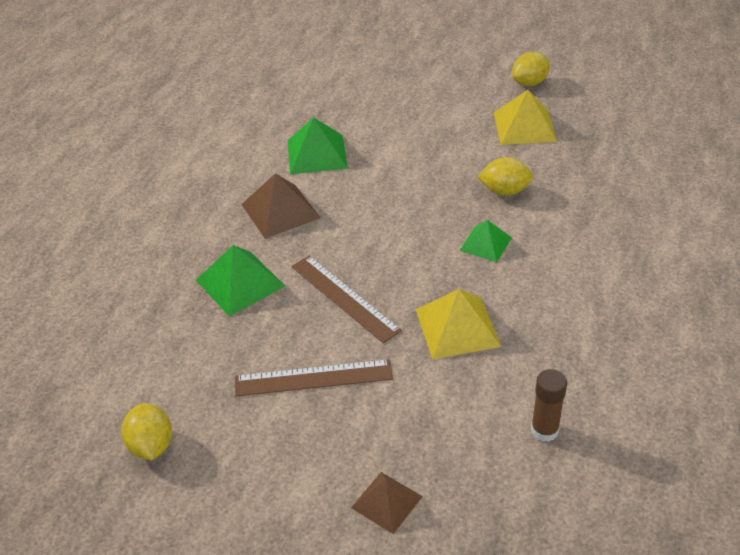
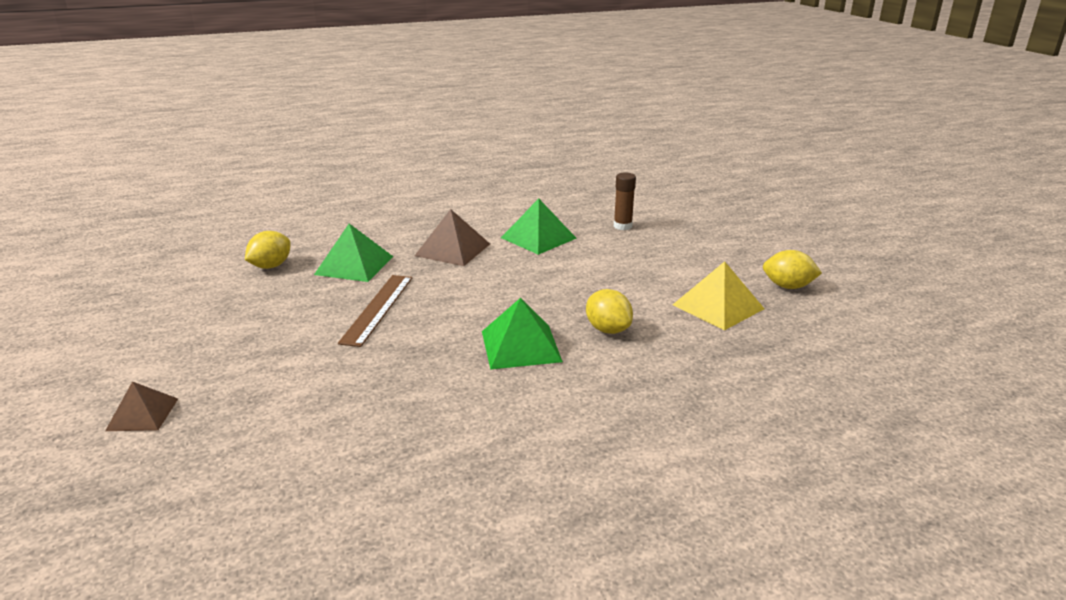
camera: 50 degrees right, 15 degrees down
(151, 446) = (156, 297): yellow lemon -> yellow lemon (271, 266)
(313, 378) = (271, 330): brown ruler -> none
(457, 327) = (390, 372): yellow pyramid -> none
(485, 244) = (520, 346): green pyramid -> green pyramid, size x1.58
(544, 430) = (286, 470): brown glue stick -> brown glue stick (622, 226)

